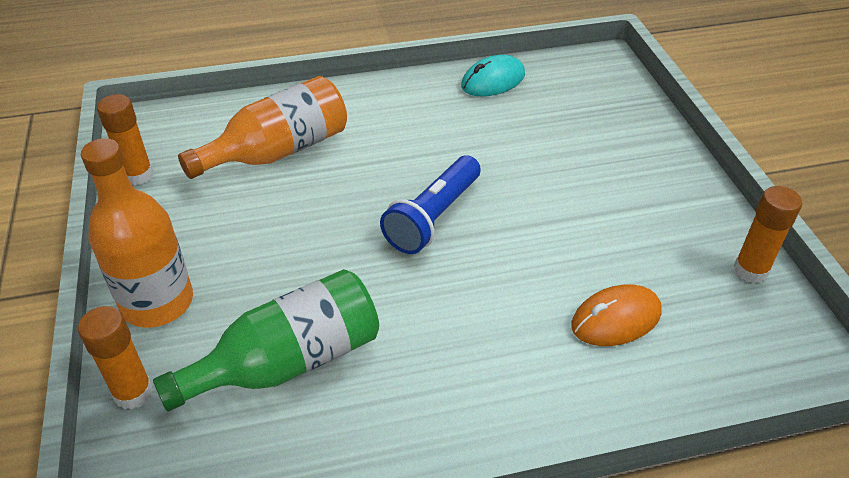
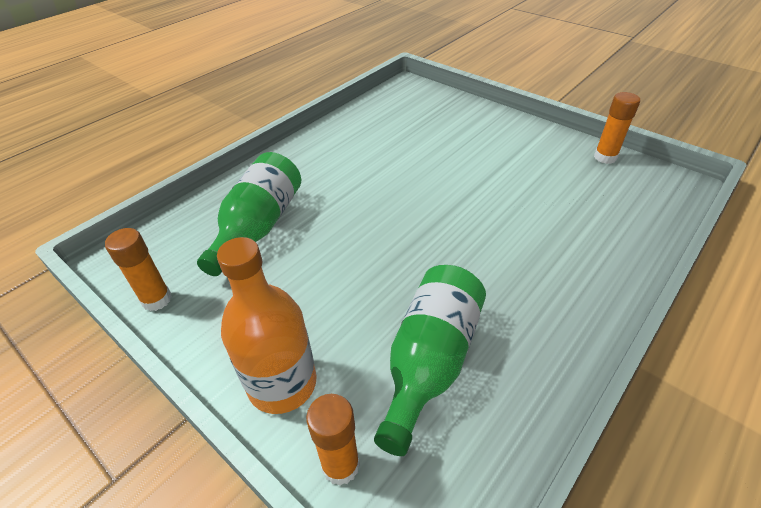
camera: 35 degrees left, 0 degrees up
(278, 151) = (259, 226): orange bottle -> green bottle
(433, 217) = (414, 215): blue flashlight -> none
(493, 81) = (357, 120): turquoise mouse -> none
(616, 319) = (578, 216): orange mouse -> none

